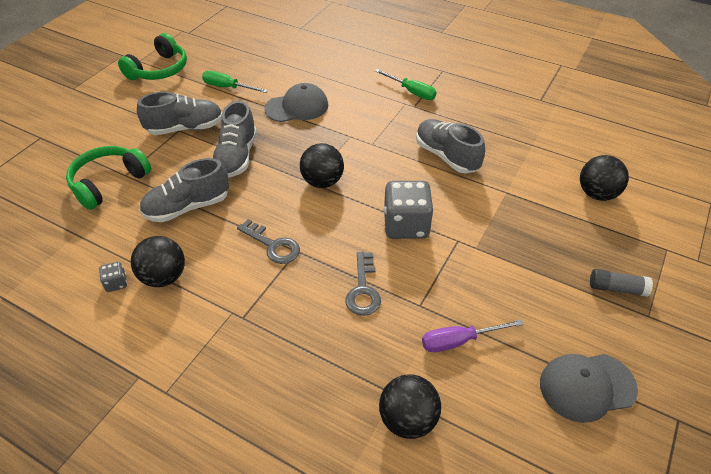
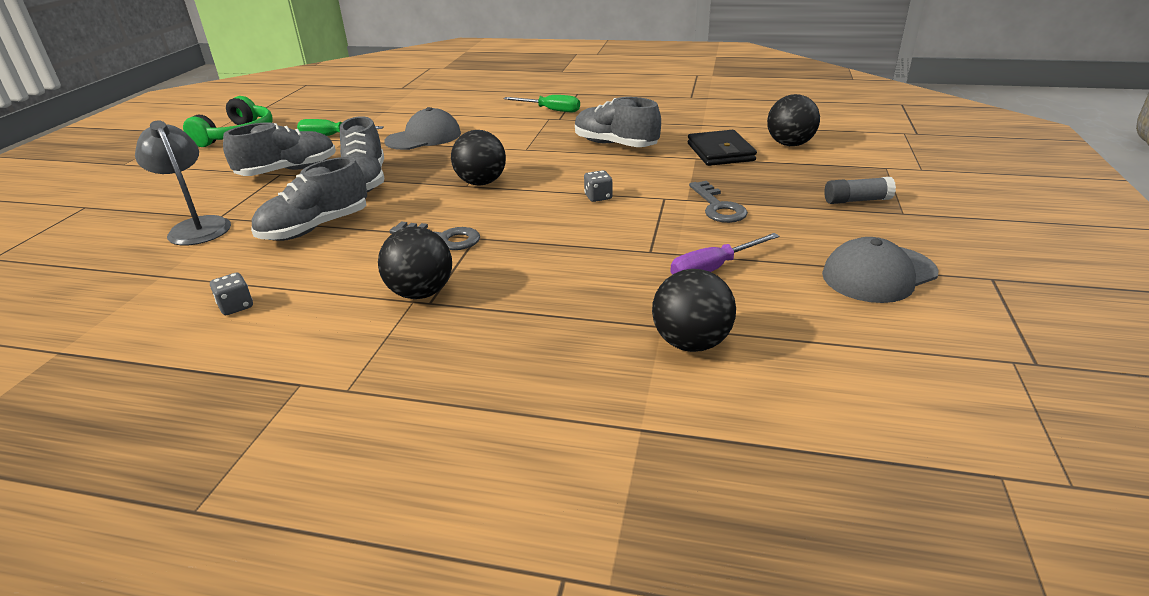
camera: 15 degrees left, 15 degrees down
(108, 183) = (197, 226): green headphones -> grey lamp
(164, 277) = (304, 289): black ball -> black ball (421, 293)
(363, 289) = (575, 252): grey key -> grey key (718, 207)
(406, 225) = (598, 197): grey dice -> grey dice, size x0.45
(531, 190) = (720, 152): none -> black wallet

